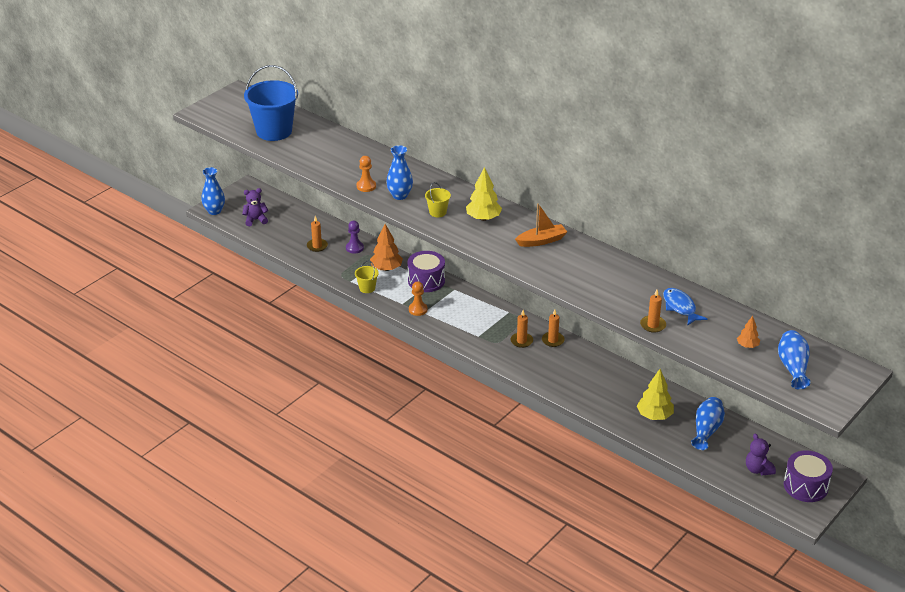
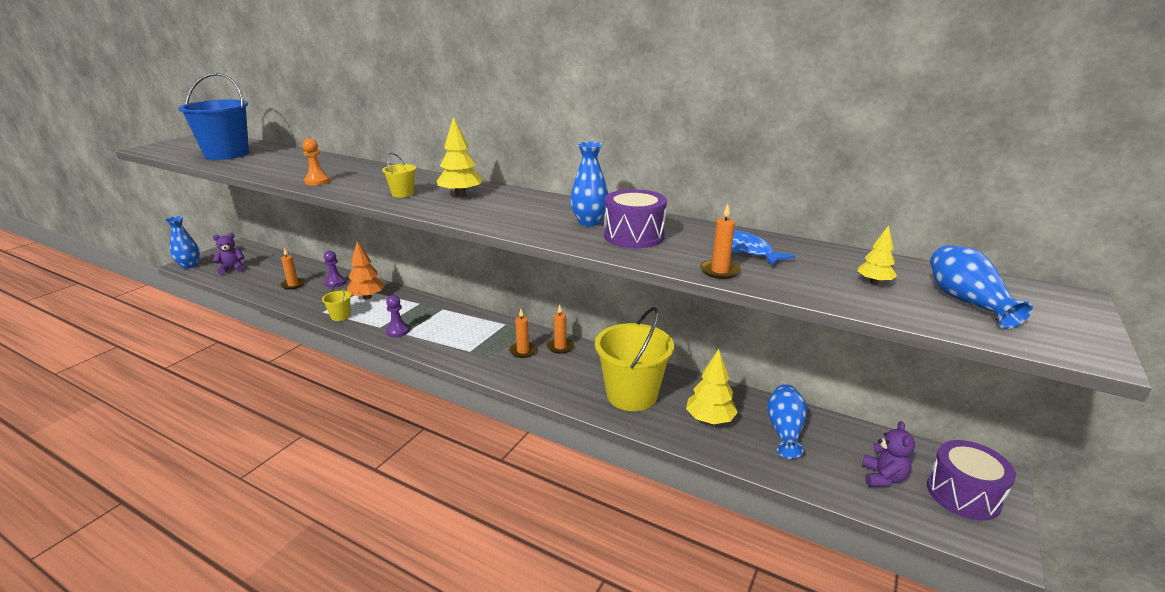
camera: 10 degrees left, 10 degrees down
(400, 195) = (357, 185): blue vase -> blue vase (589, 222)
(418, 309) = (398, 331): orange pawn -> purple pawn
(426, 281) = (411, 304): purple drum -> purple drum (634, 236)
(541, 241) = (536, 207): orange boat -> none
(601, 390) = (631, 395): none -> yellow bucket
(747, 346) = (874, 282): orange tree -> yellow tree
(758, 469) = (883, 477): purple teddy bear -> purple teddy bear turned 135 degrees counterclockwise

